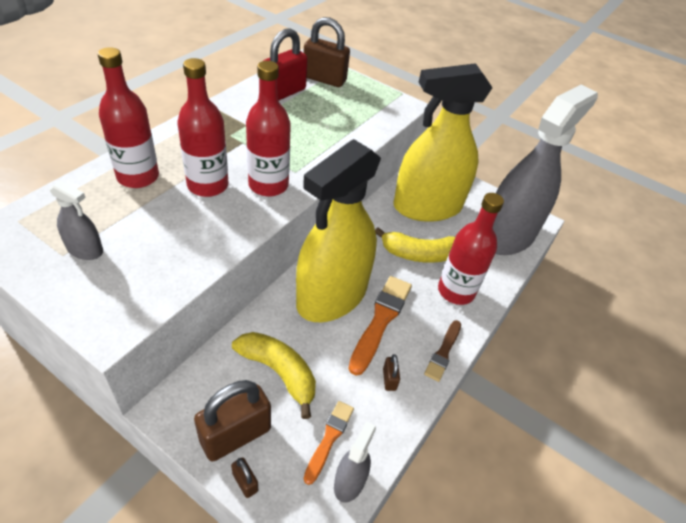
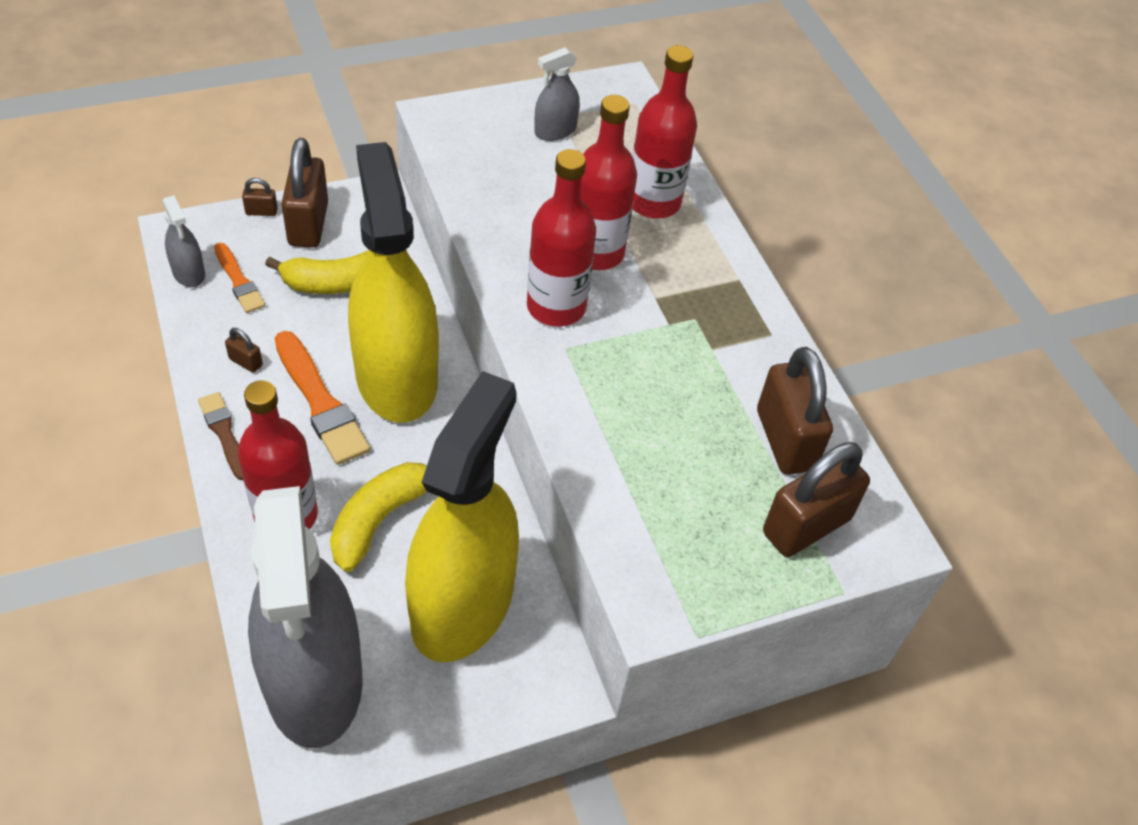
camera: 125 degrees right, 5 degrees up
(284, 92) = (785, 440): red padlock -> brown padlock

